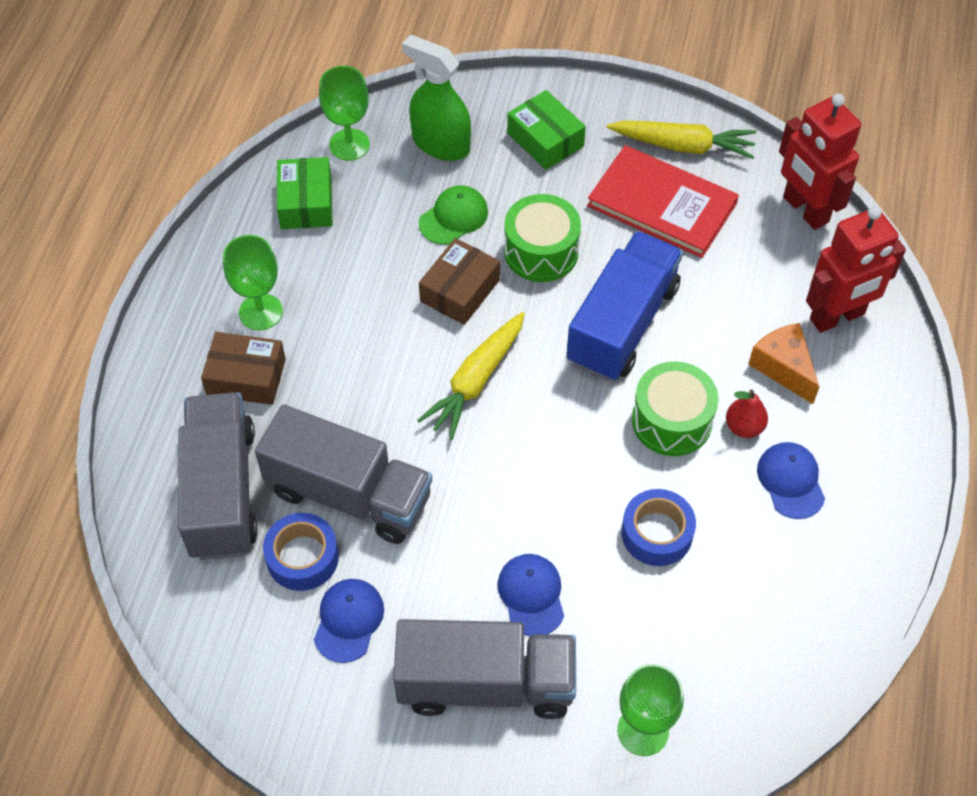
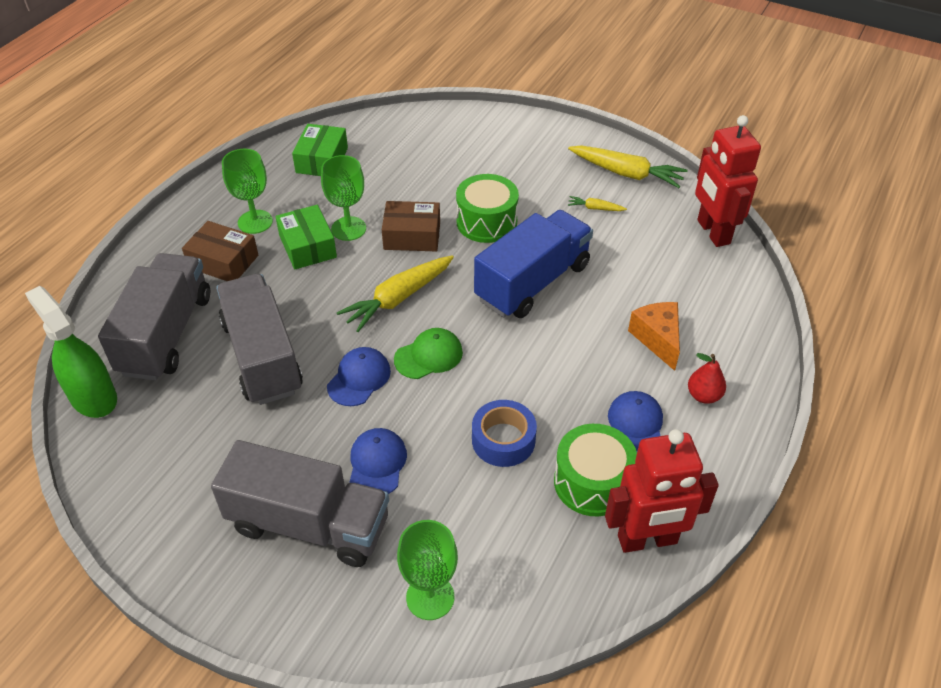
camera: 15 degrees right, 10 degrees down
(302, 557) = (204, 394): blue tape -> none
(348, 620) = (218, 448): blue cap -> blue cap (359, 378)
(349, 145) = (370, 130): green goblet -> green goblet (348, 229)
(349, 494) = (262, 357): grey truck -> grey truck turned 150 degrees counterclockwise
(440, 144) = (438, 141): green spray bottle -> green spray bottle (93, 397)
(453, 217) = (428, 188): green cap -> green cap (428, 356)
(459, 290) = (412, 236): brown box -> brown box turned 45 degrees clockwise
(545, 140) = (519, 152): green box -> green box (307, 246)
(662, 205) = (595, 208): red book -> yellow carrot
(671, 421) = (547, 358): green drum -> green drum (592, 482)
(744, 427) = (608, 375): red pear -> red pear (703, 396)
(837, 317) = (716, 311): red robot -> red robot (647, 540)

